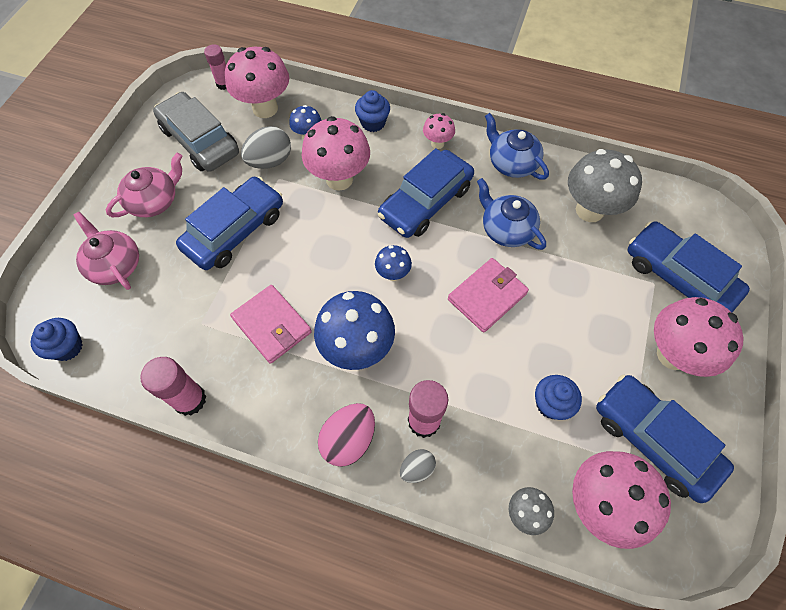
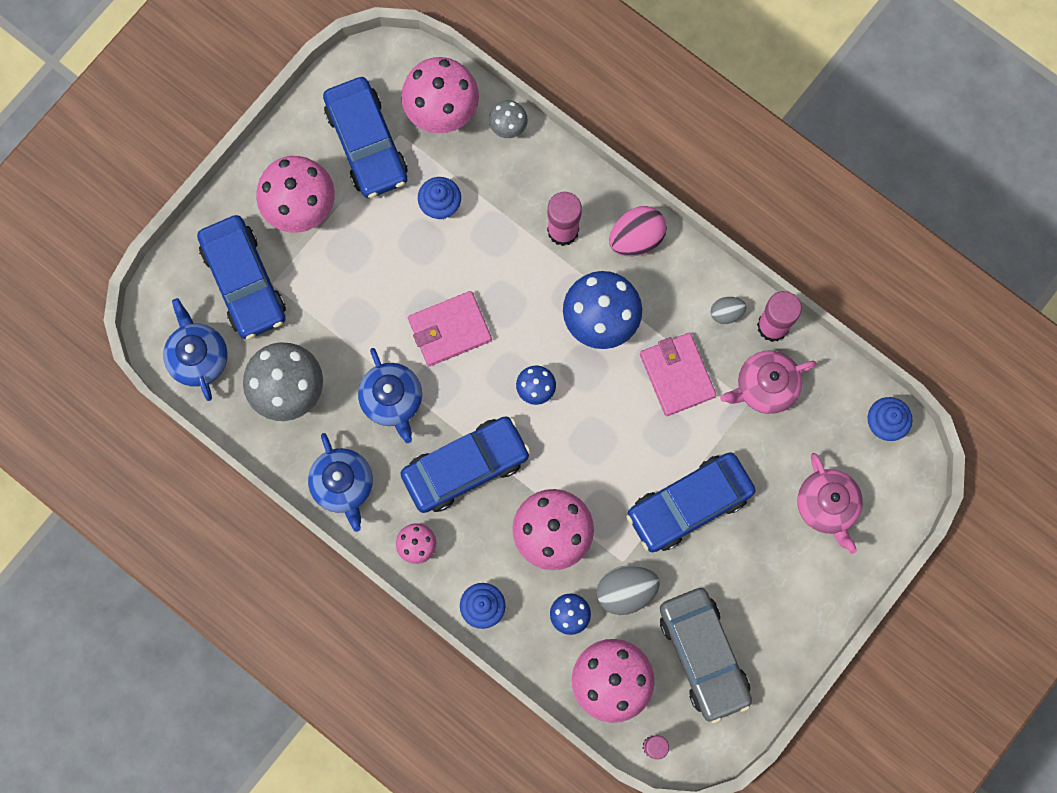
camera: 160 degrees left, 15 degrees up
(154, 201) = (772, 579): pink teapot -> pink teapot (765, 386)
(417, 468) = (585, 193): grey egg -> grey egg (726, 313)
(673, 211) = (198, 357): none -> blue teapot

